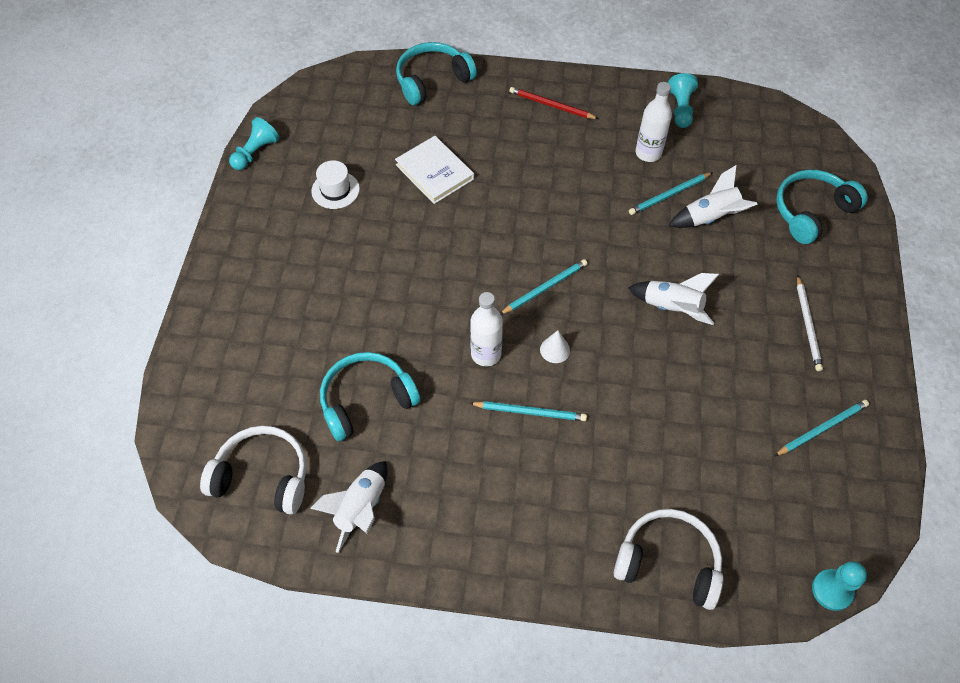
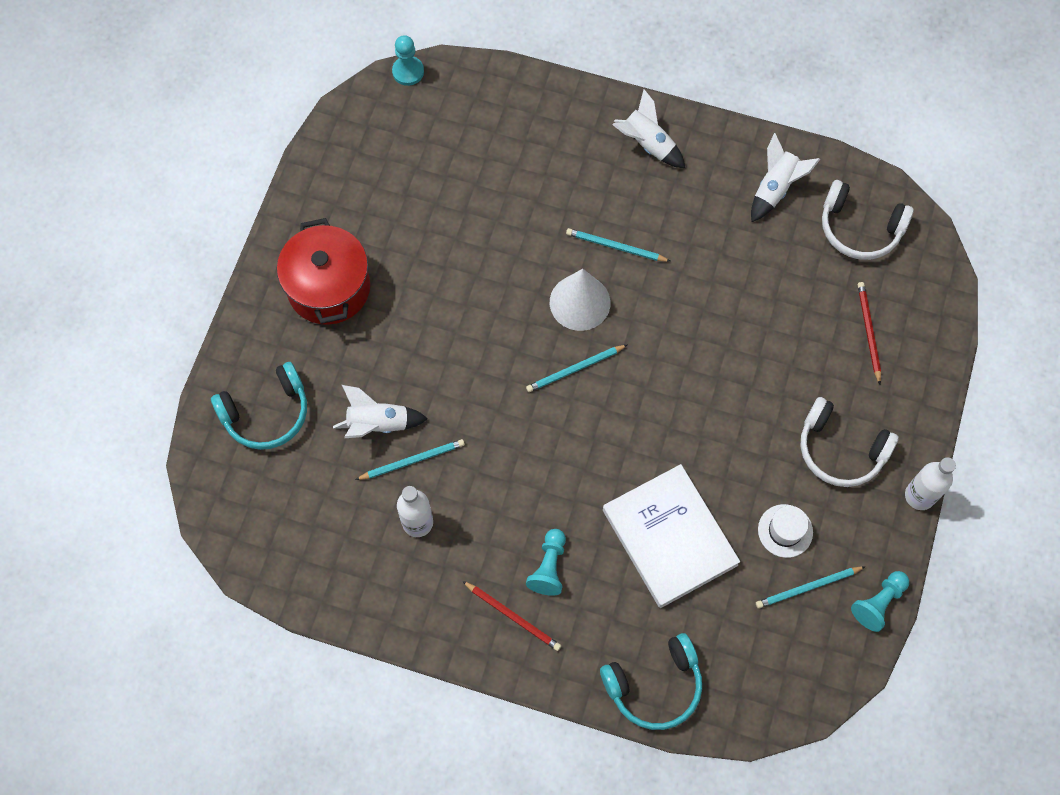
camera: 170 degrees left, 10 degrees up
(256, 366) = (868, 332): none -> red pencil
(366, 400) = (764, 282): turquoise headphones -> none
(434, 172) = (669, 537): white book -> white book, size x1.54
(486, 354) = (646, 308): white bottle -> white bottle (919, 496)
(555, 350) = (580, 302): white cone -> white cone, size x2.09
(668, 562) = (529, 110): white headphones -> white headphones (840, 450)
(672, 308) = (454, 326): white rocket -> white rocket (647, 144)
(680, 108) = (357, 583): turquoise pawn -> turquoise pawn (549, 567)
(807, 325) = (329, 288): white pencil -> red pot
(822, 428) = (359, 191): turquoise pencil -> turquoise pencil (807, 587)

